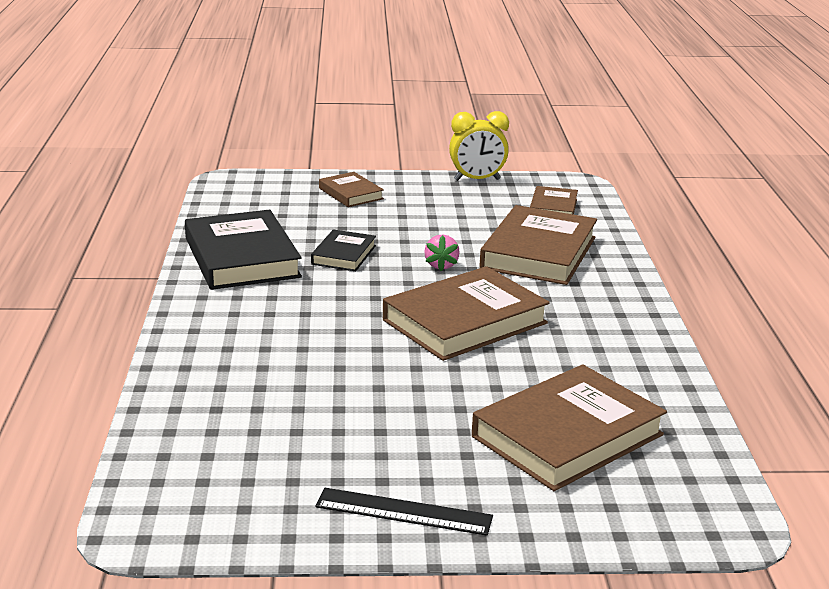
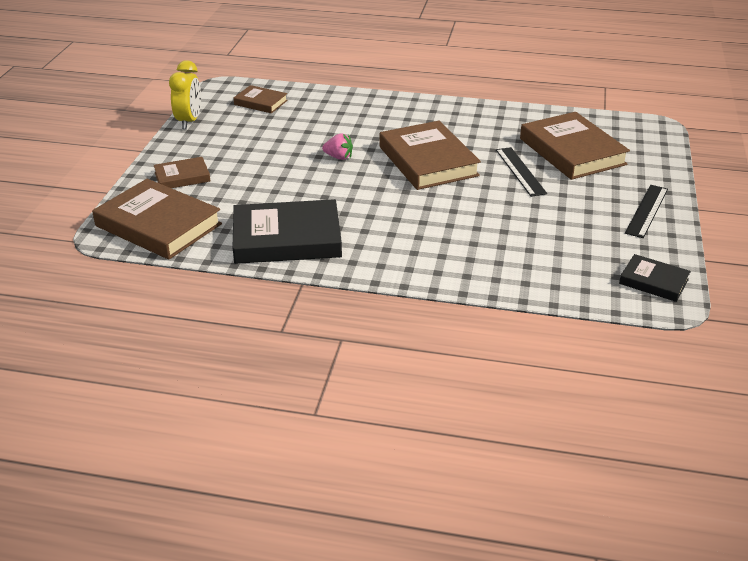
camera: 75 degrees left, 10 degrees up
(343, 255) = (303, 193): black book -> black book (653, 281)
(474, 392) = (520, 171): none -> black ruler
(538, 253) = (334, 120): brown book -> brown book (158, 225)

